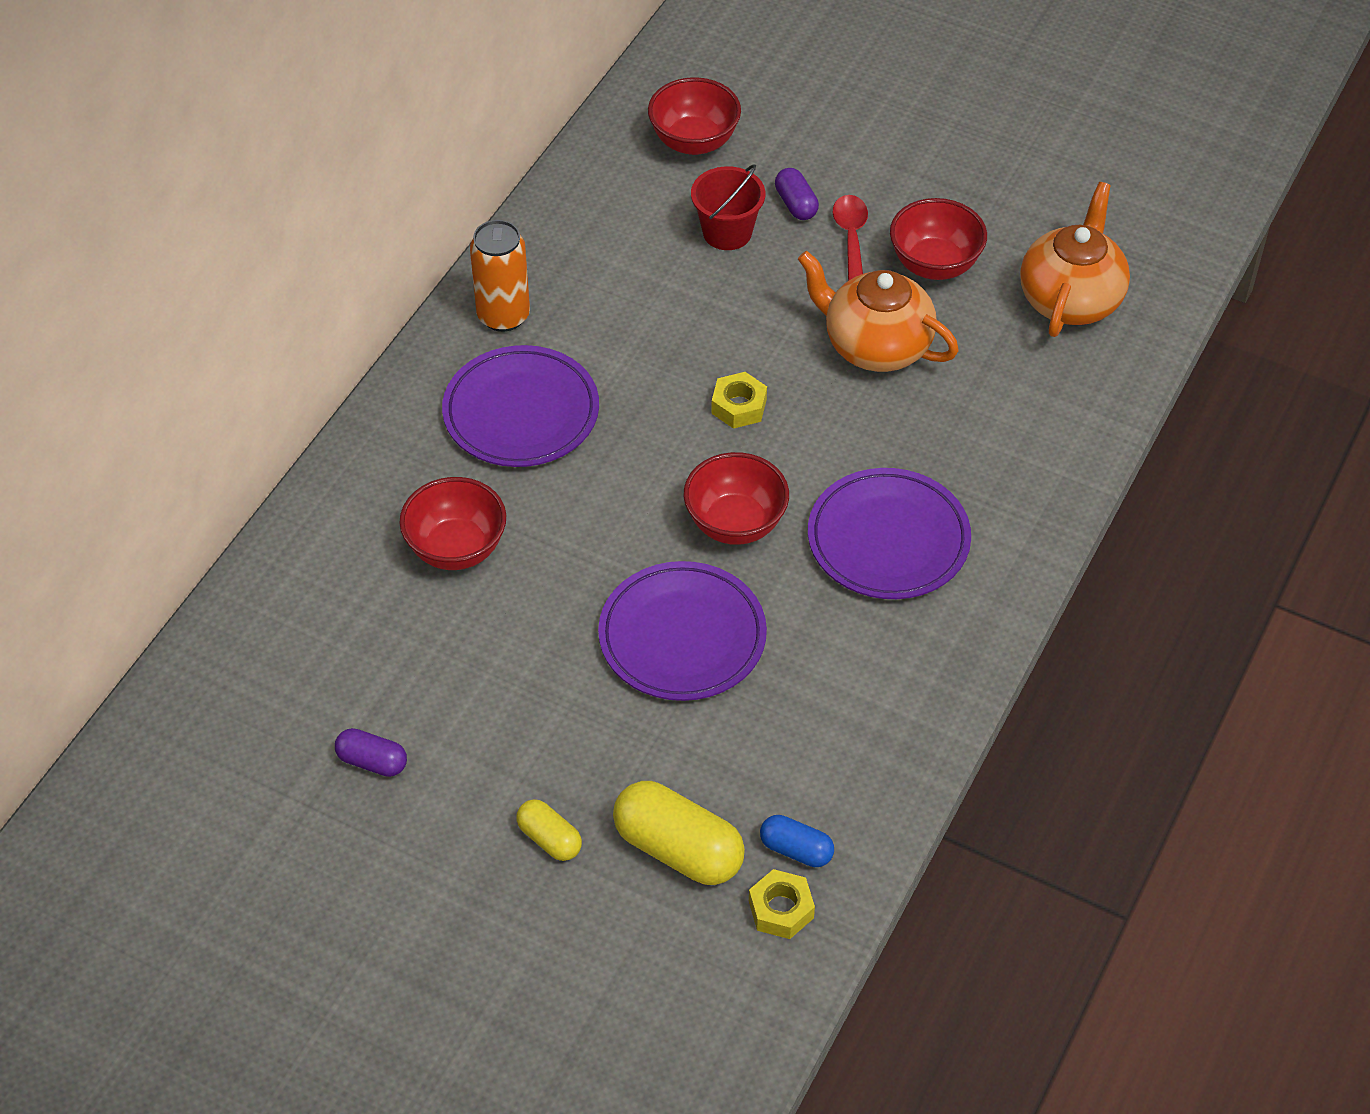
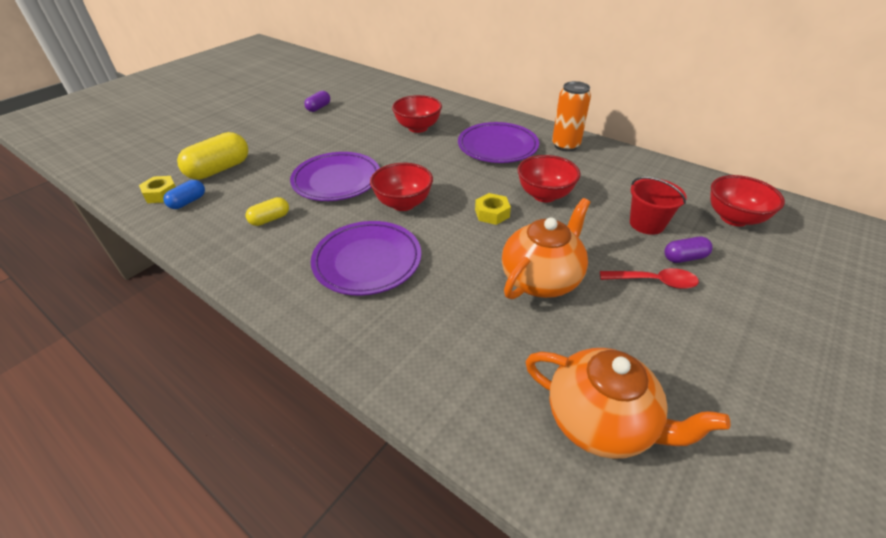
camera: 100 degrees right, 10 degrees down
(549, 839) = (252, 140): yellow capsule -> yellow capsule (270, 219)
(934, 264) = (633, 326): red bowl -> red bowl (544, 195)

